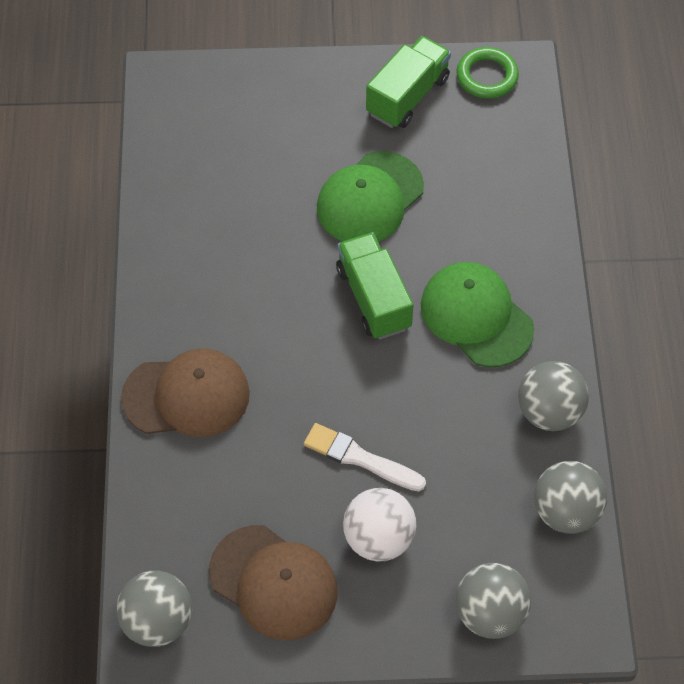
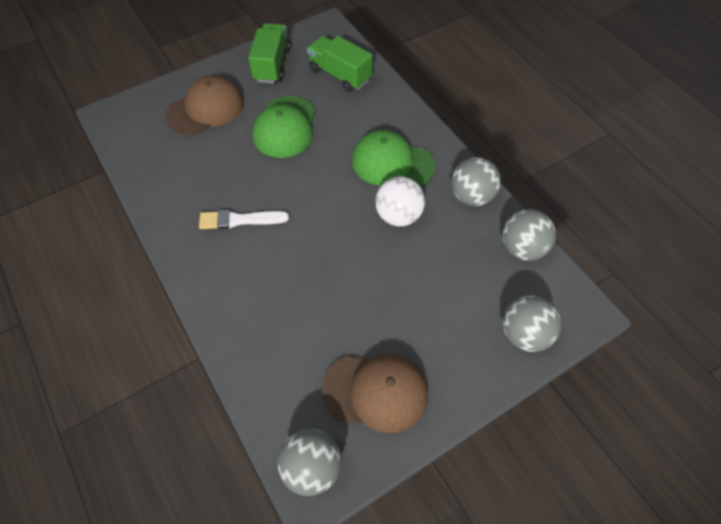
camera: 30 degrees left, 0 degrees up
(186, 396) = (239, 297): brown cap -> brown cap (206, 109)
(360, 458) = (379, 280): white brush -> white brush (240, 220)
(373, 298) = (324, 181): green truck -> green truck (340, 75)
(378, 538) = (424, 324): white ball -> white ball (398, 215)
(487, 76) = (311, 37): green ring -> none

